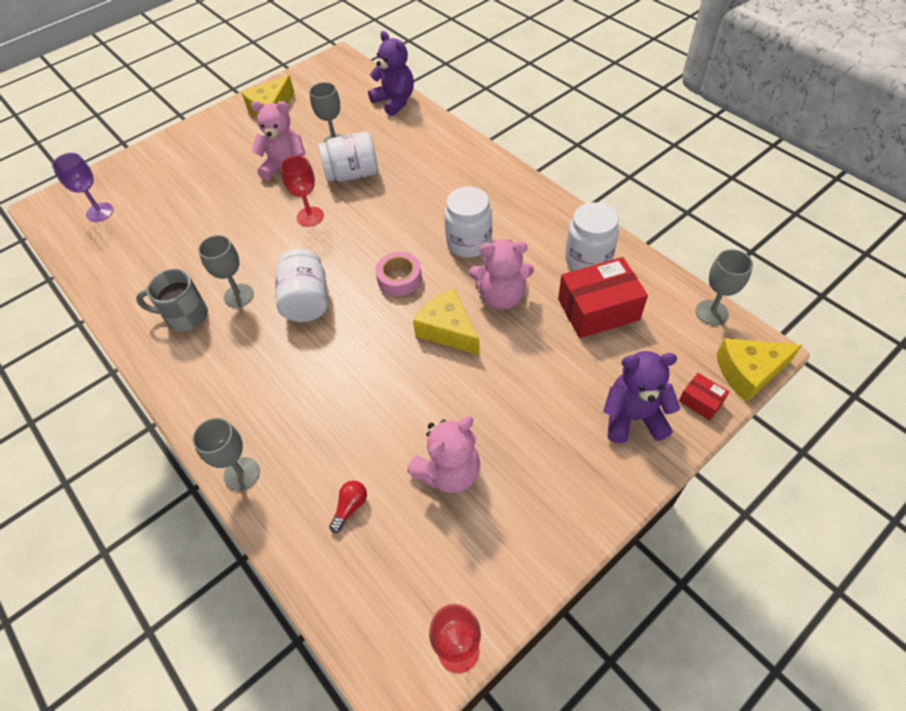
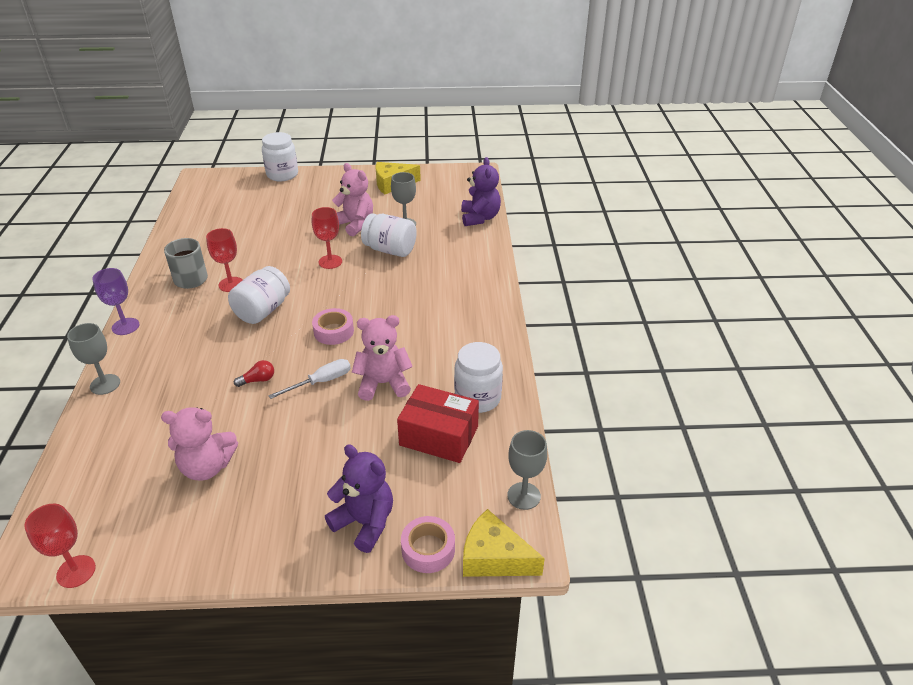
camera: 35 degrees right, 15 degrees down
(100, 212) = (222, 195): purple goblet -> purple goblet (125, 326)
(238, 295) = (231, 284): grey goblet -> red goblet
(350, 507) = (131, 445): red light bulb -> red light bulb (258, 380)
(448, 330) = (321, 382): yellow cheese -> white screwdriver
(469, 243) = (408, 336): white jar -> white jar (282, 175)
(501, 296) = (383, 383): pink teddy bear -> pink teddy bear turned 135 degrees clockwise
(700, 401) = (428, 549): red box -> pink tape

